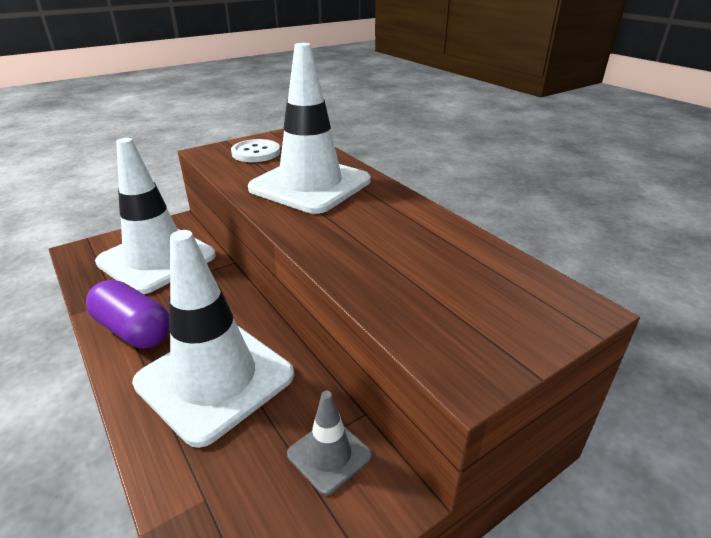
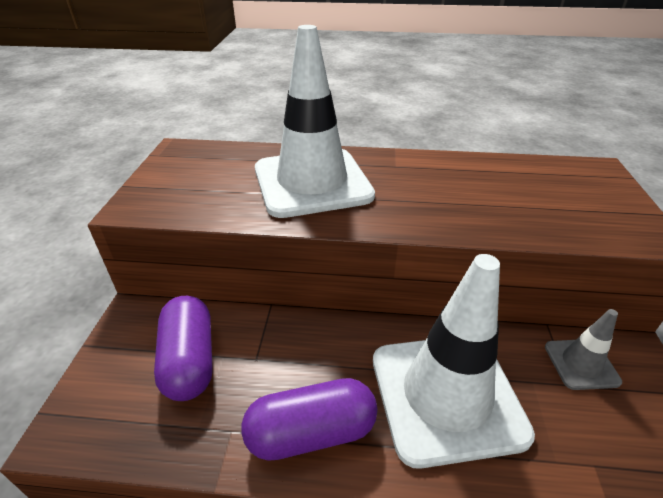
camera: 50 degrees left, 5 degrees up
(157, 259) = (189, 360): white traffic cone -> purple capsule
(256, 153) = (192, 181): white button -> none

